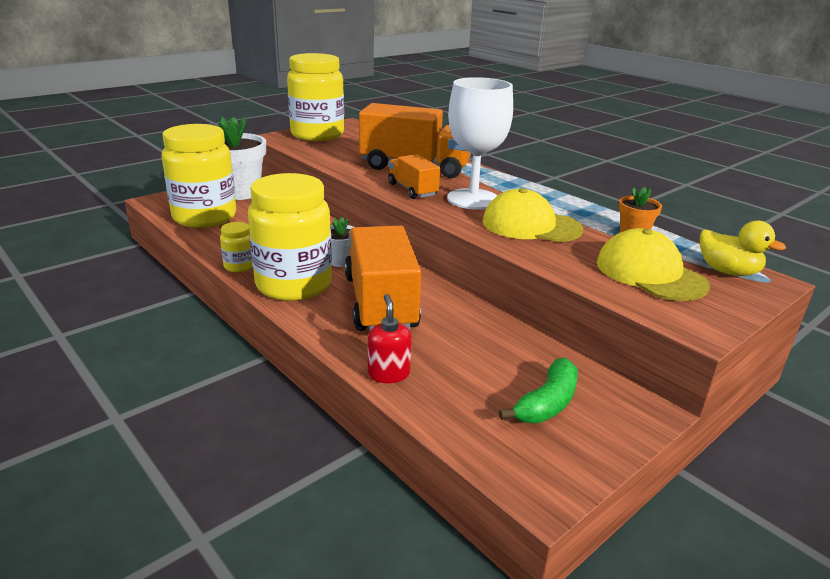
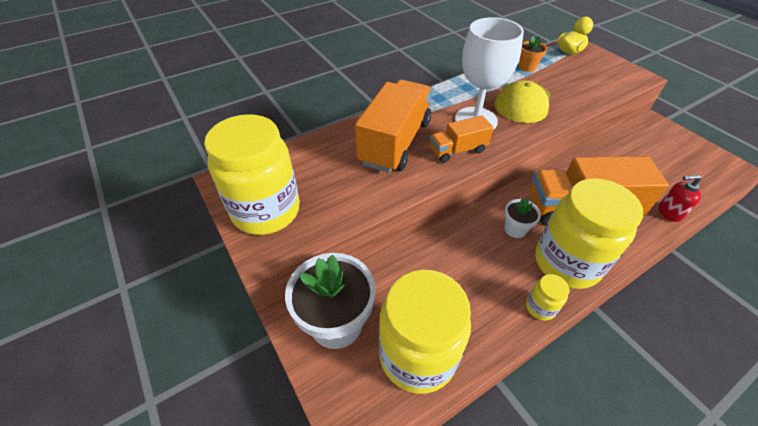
camera: 80 degrees left, 20 degrees up
(546, 403) = (665, 153): green banana -> none
(650, 273) = (582, 75): yellow cap -> none

